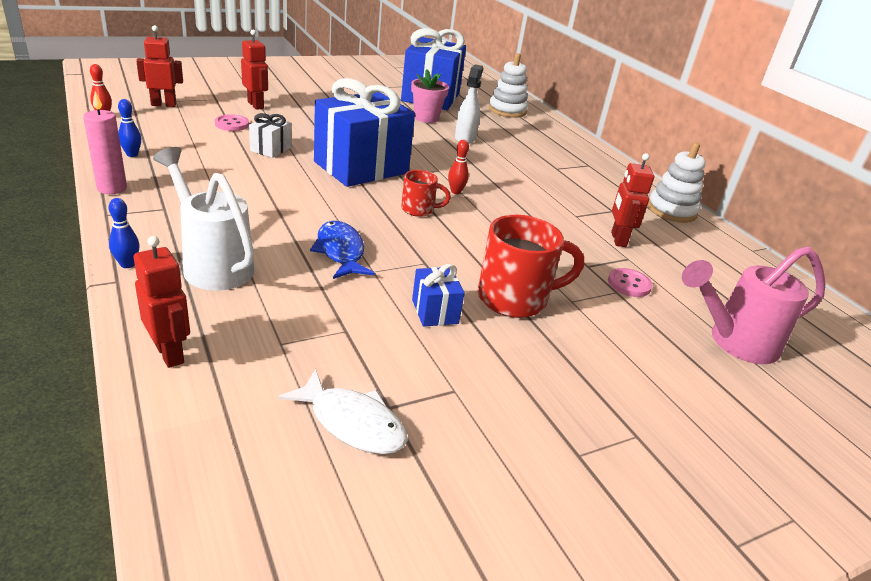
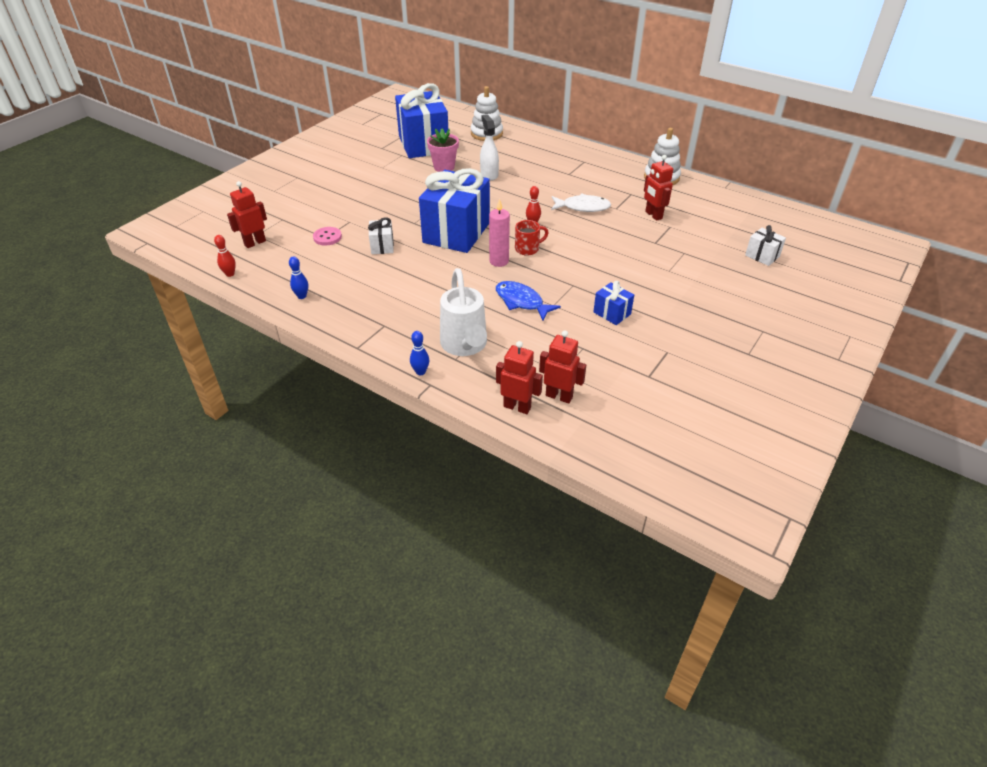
camera: 25 degrees left, 10 degrees up
(112, 188) = (331, 328): pink candle -> pink candle (499, 261)
(212, 264) = (465, 346): white watering can -> white watering can turned 120 degrees counterclockwise
(256, 105) = (318, 211): red robot -> red robot (559, 396)
(352, 422) = (642, 392): white fish -> white fish (583, 207)
(515, 299) = (641, 284): red mug -> none
(629, 284) = (686, 244): pink button -> none
(733, 342) = (762, 256): pink watering can -> white gift

